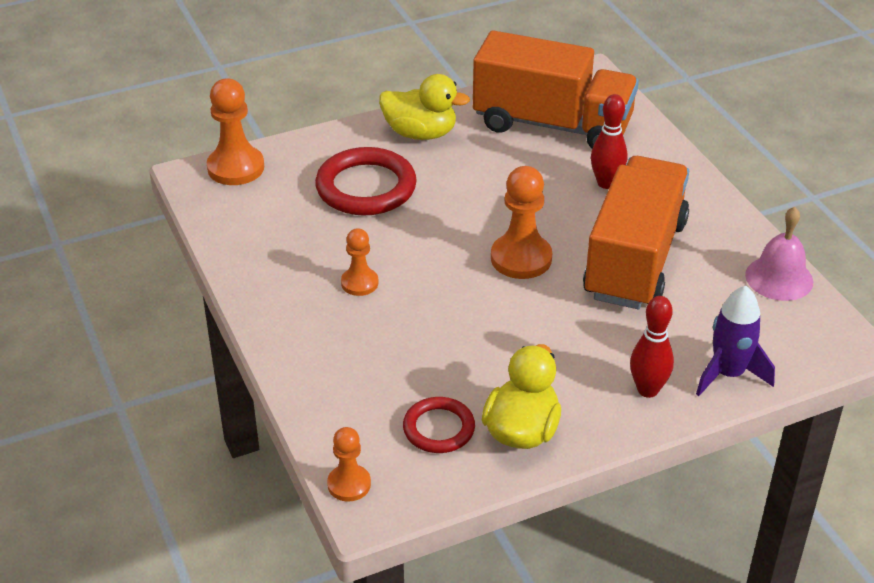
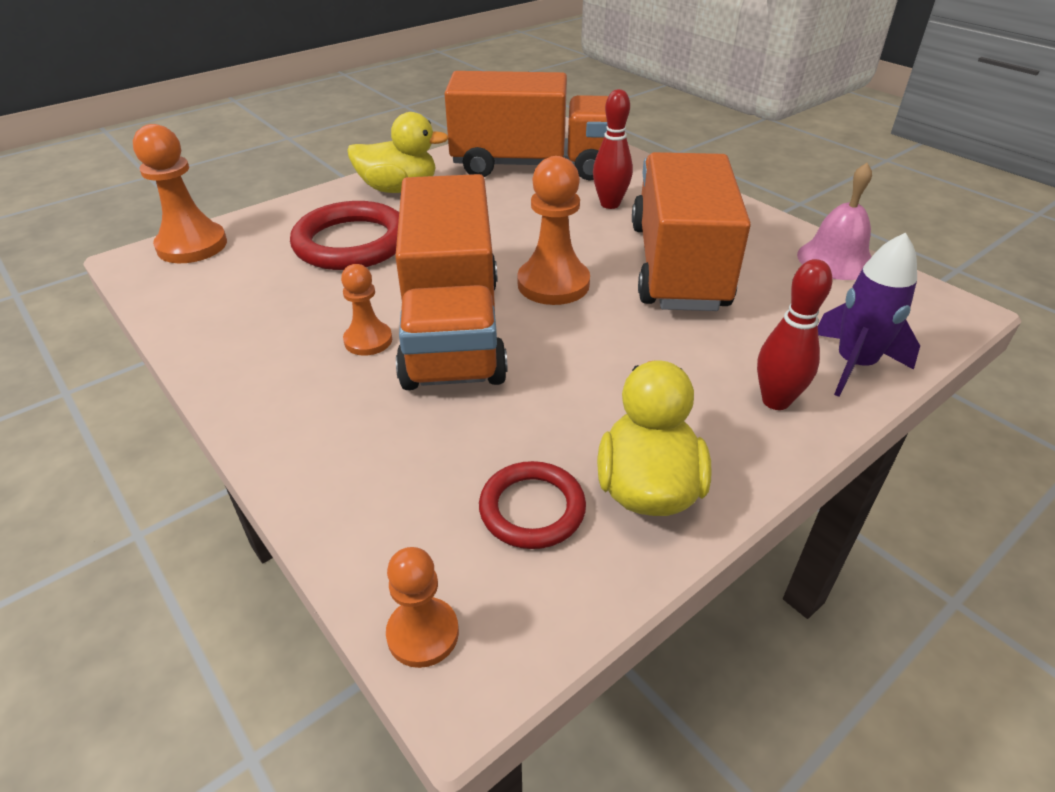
camera: 15 degrees left, 0 degrees up
(426, 285) = (452, 329): none -> orange truck

